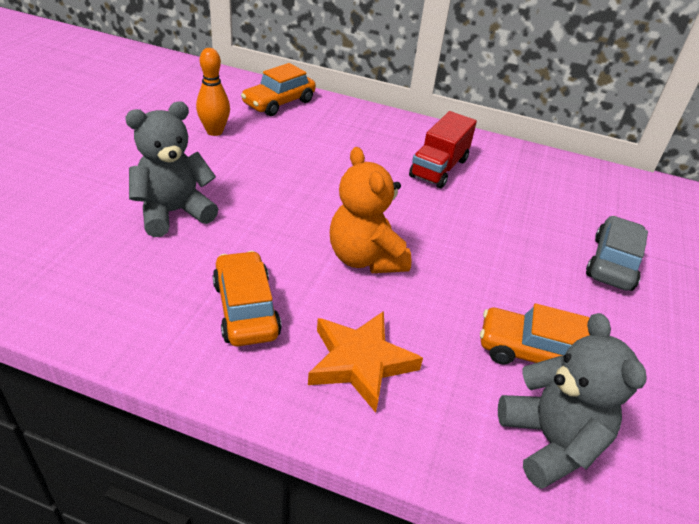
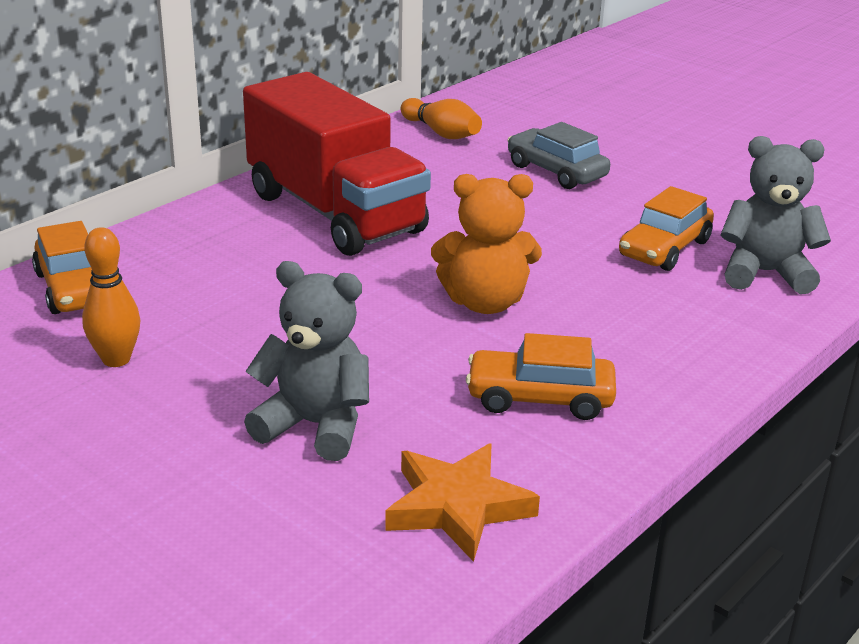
camera: 65 degrees left, 10 degrees down
(173, 212) = (315, 425): grey teddy bear -> grey teddy bear turned 120 degrees clockwise
(360, 362) = (646, 343): orange star -> orange star (457, 507)
(439, 168) = (335, 213): red truck -> red truck, size x1.90
(610, 191) = (441, 133): none -> orange bowling pin

